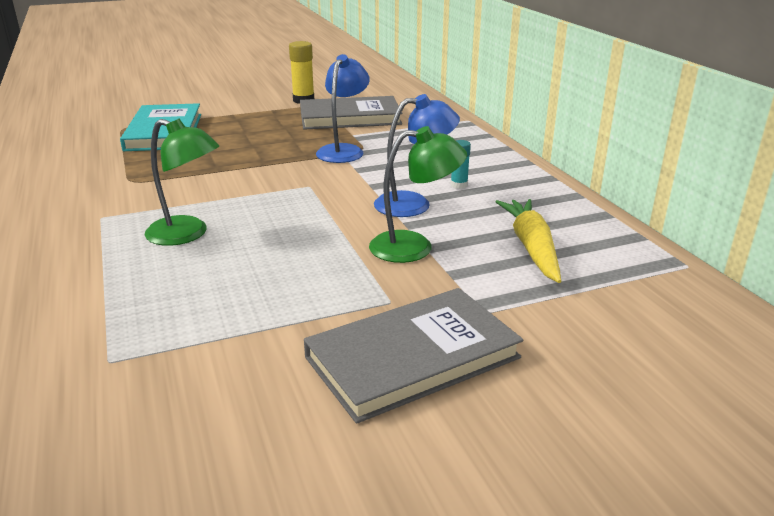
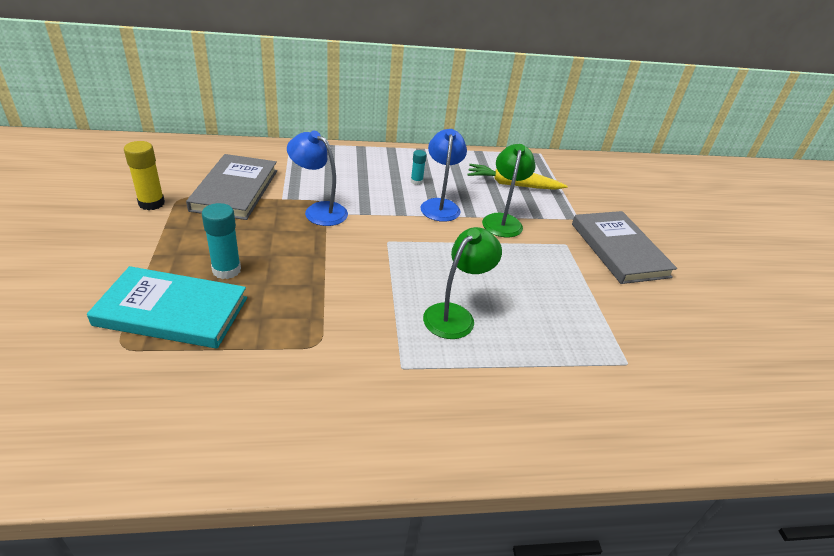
camera: 80 degrees left, 10 degrees up
(223, 136) = (226, 270): none -> turquoise glue stick

